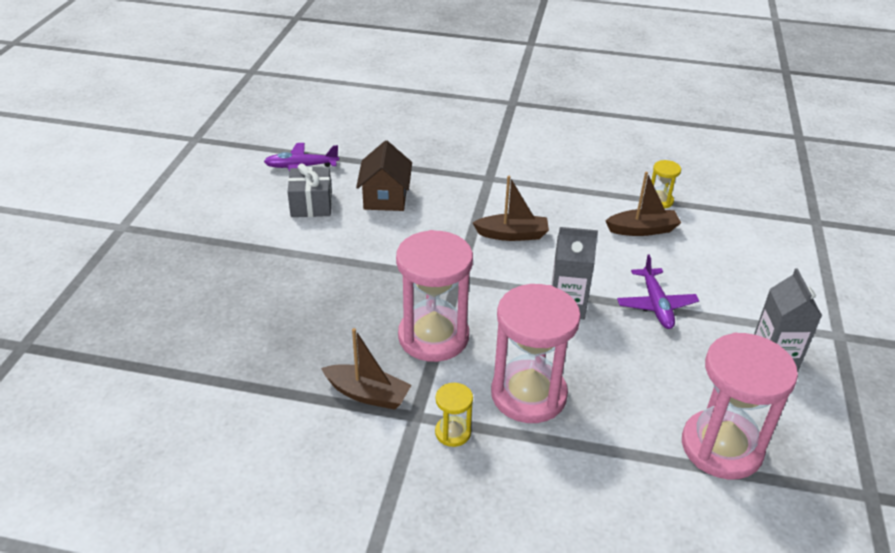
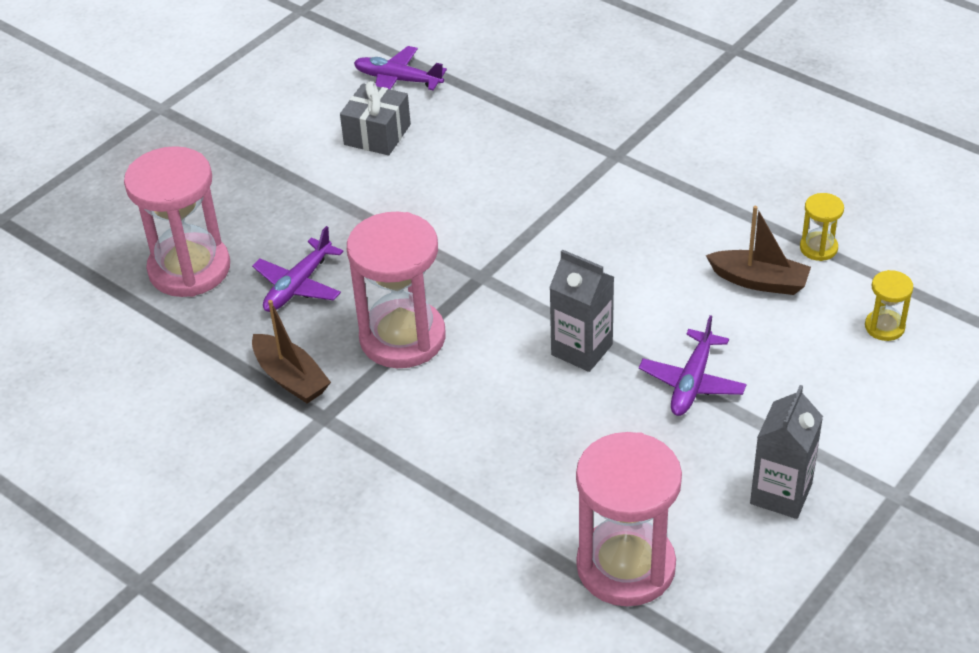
camera: 30 degrees right, 5 degrees up
(324, 323) = (298, 285): none -> purple plane
(385, 198) = (468, 148): brown house -> none
(453, 432) = (348, 448): yellow hourglass -> yellow hourglass (884, 327)
(512, 235) = (586, 240): brown boat -> none
(528, 394) = (457, 436): pink hourglass -> pink hourglass (189, 269)

